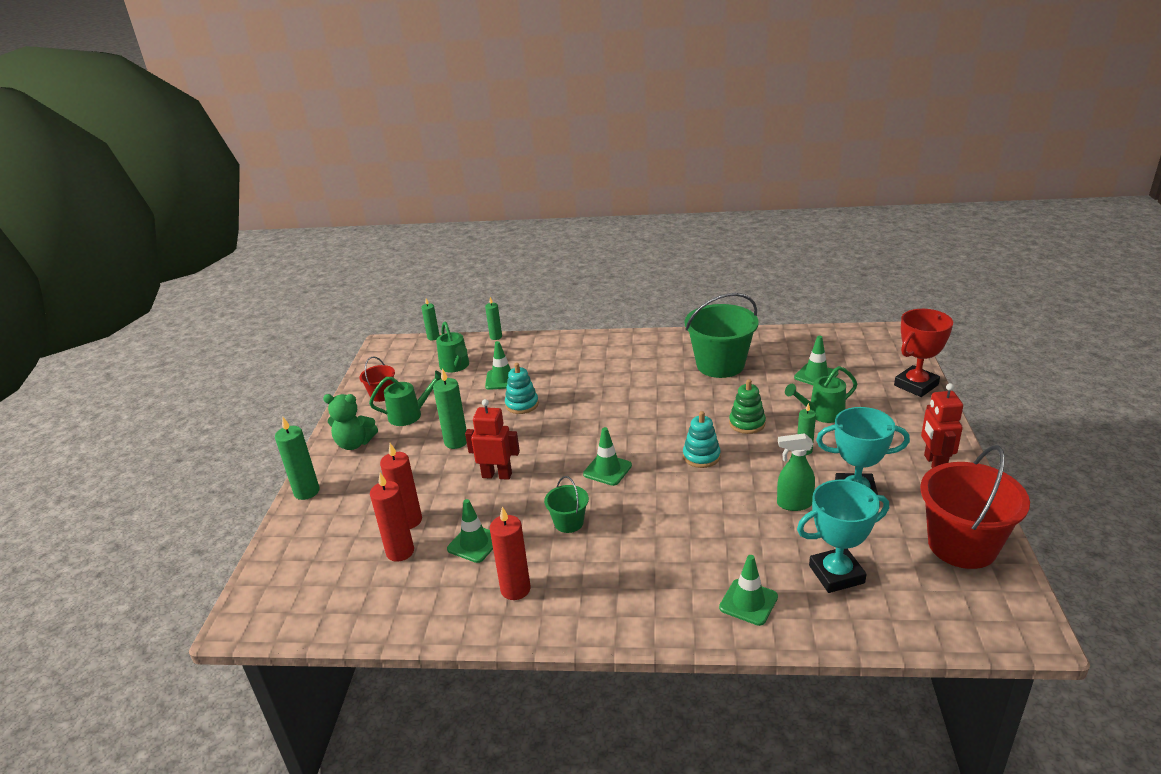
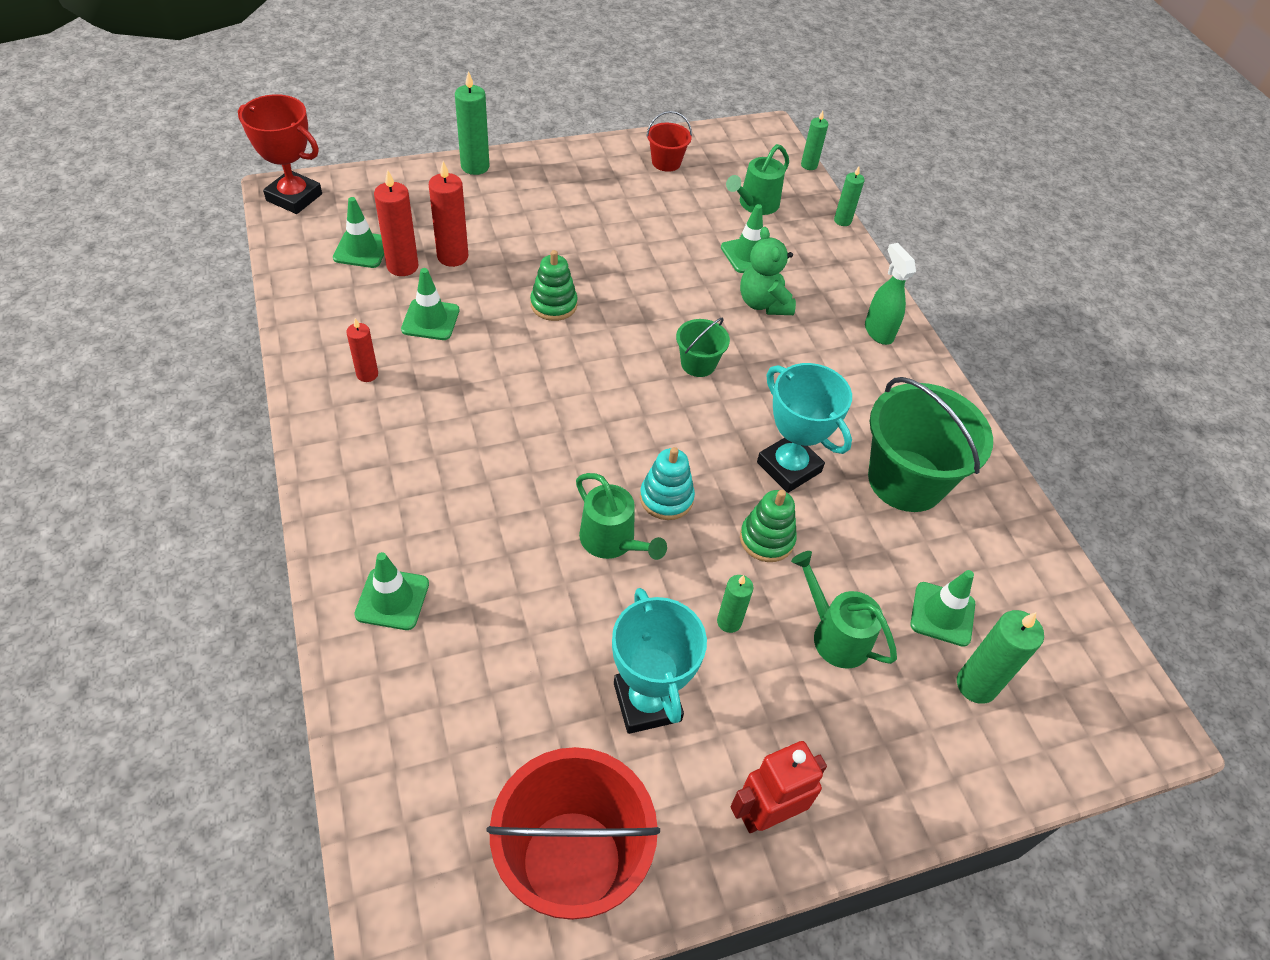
camera: 60 degrees right, 20 degrees up
(354, 443) = (567, 172): green teddy bear -> green teddy bear (763, 303)
(409, 415) = (637, 197): green watering can -> green watering can (612, 541)
(456, 442) = (602, 251): green candle -> green candle (976, 685)
(497, 475) = (553, 305): red robot -> green stacking toy
(515, 589) = (367, 374): red candle -> red candle, size x0.62
(522, 404) = (702, 288): turquoise stacking toy -> none
(568, 522) = (489, 392): green bucket -> green bucket (698, 364)
(607, 470) = (600, 404): green traffic cone -> green traffic cone (361, 250)
(793, 504) = (598, 624): green spray bottle -> green spray bottle (878, 332)
(836, 574) = (466, 694): turquoise trophy -> turquoise trophy (789, 467)
(916, 385) = (991, 774): red trophy -> red trophy (294, 197)

